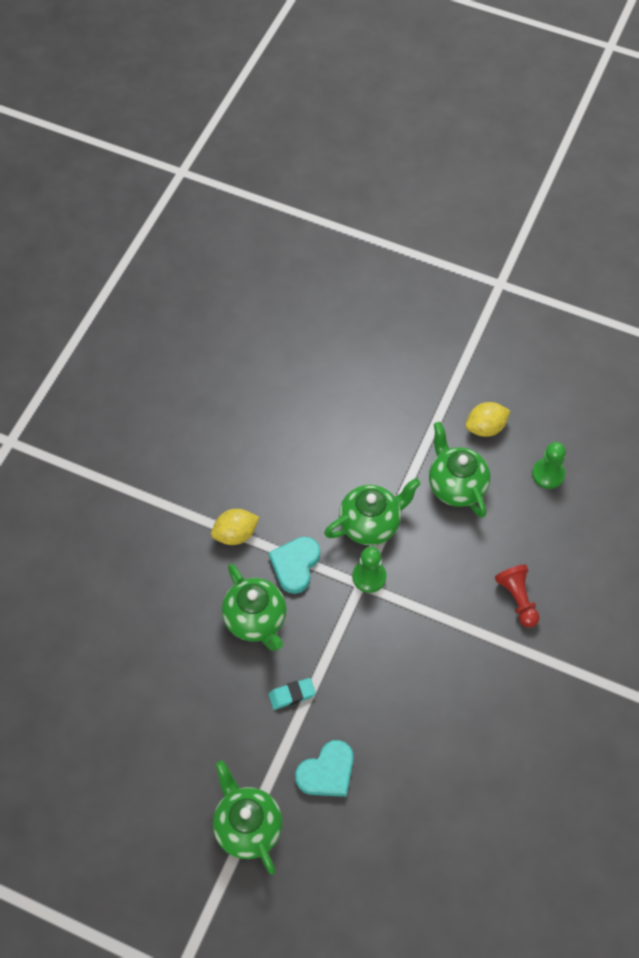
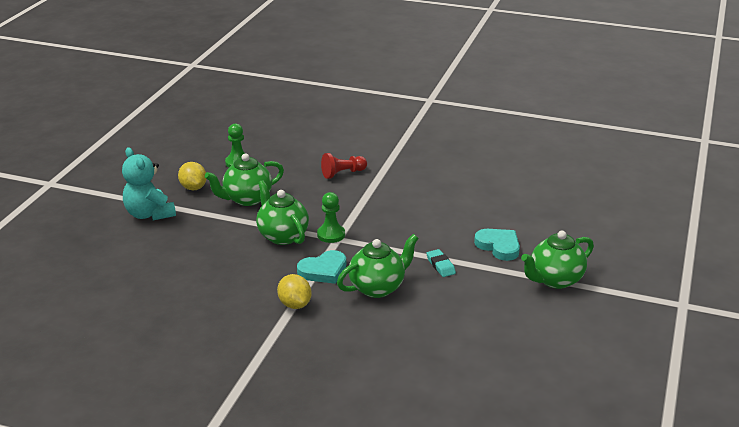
camera: 95 degrees left, 30 degrees down
(295, 565) = (323, 270): turquoise heart -> turquoise heart turned 45 degrees counterclockwise
(426, 387) = (149, 214): none -> turquoise teddy bear

